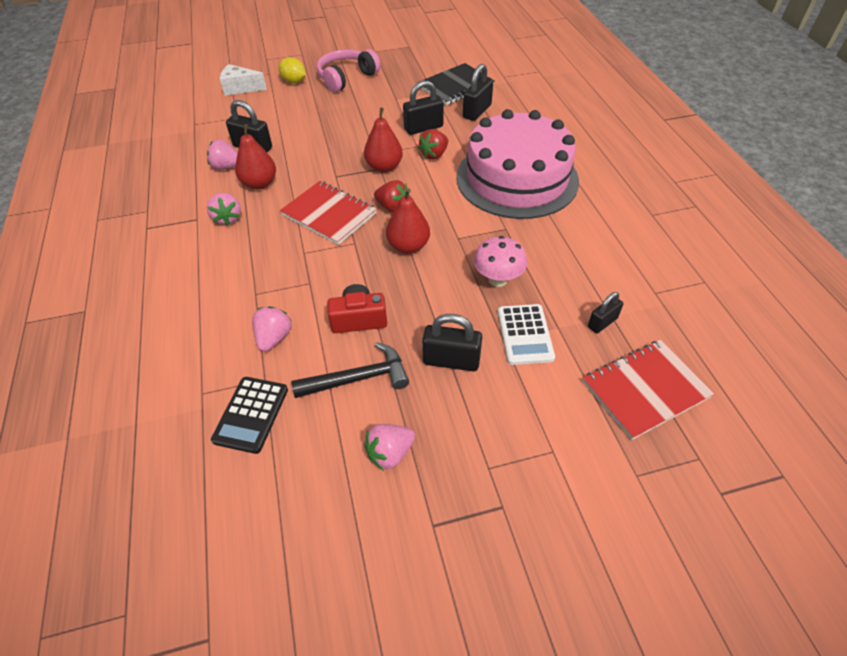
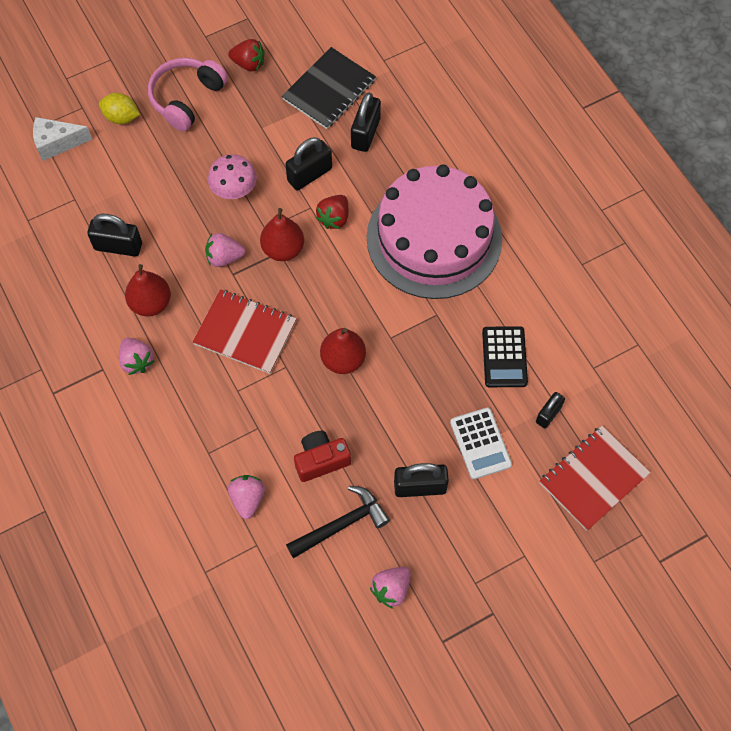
camera: 15 degrees left, 15 degrees up
(227, 167) = (101, 284): pink strawberry -> pink strawberry (224, 257)
(251, 414) = (259, 582): black calculator -> black calculator (504, 357)
(392, 207) = (311, 309): red strawberry -> red strawberry (249, 64)
(498, 279) = (442, 384): pink mushroom -> pink mushroom (234, 191)

